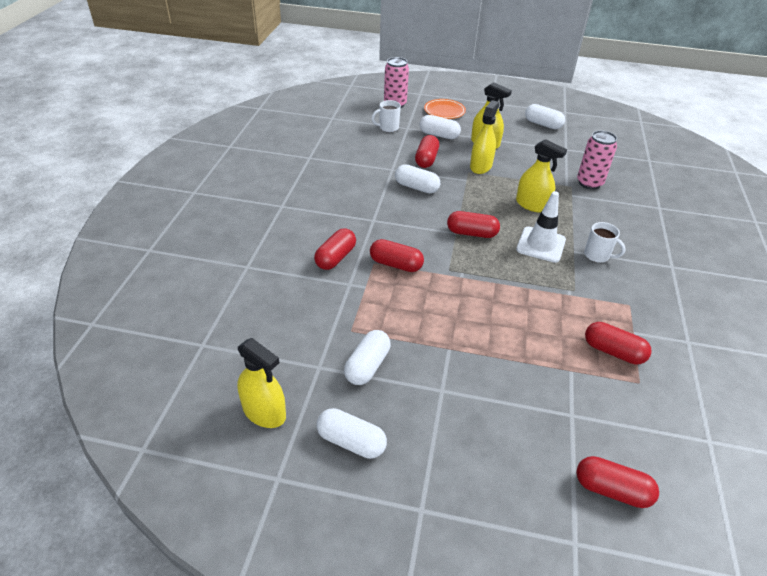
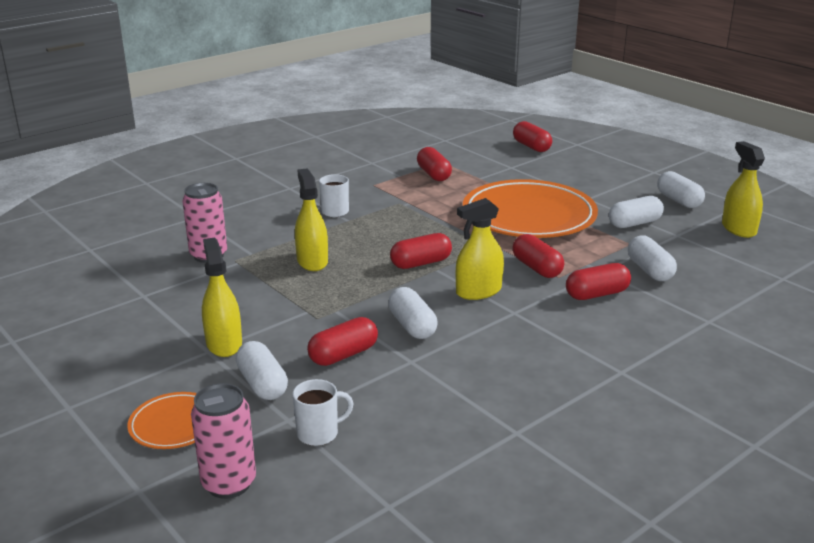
camera: 140 degrees left, 15 degrees down
(388, 128) = (319, 433): white mug -> white mug turned 45 degrees counterclockwise
(462, 327) = (529, 216): none -> orange plate
(471, 233) = (421, 263): red capsule -> red capsule turned 75 degrees counterclockwise
(480, 166) = (289, 318): yellow spray bottle -> yellow spray bottle (478, 291)
(541, 245) = (369, 233): white traffic cone -> none
(543, 124) = (89, 336): white capsule -> white capsule (649, 270)

